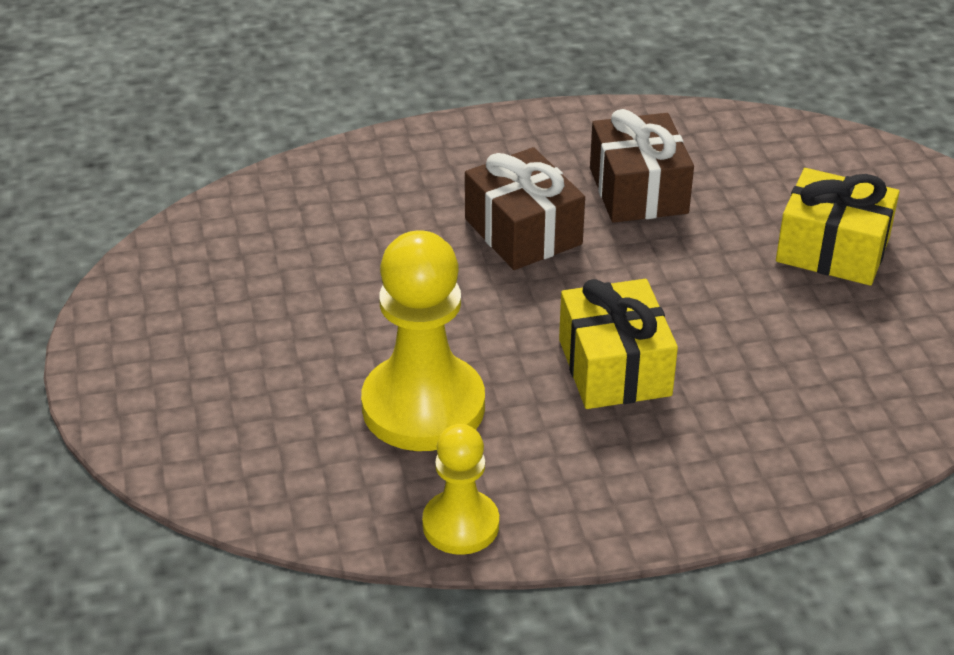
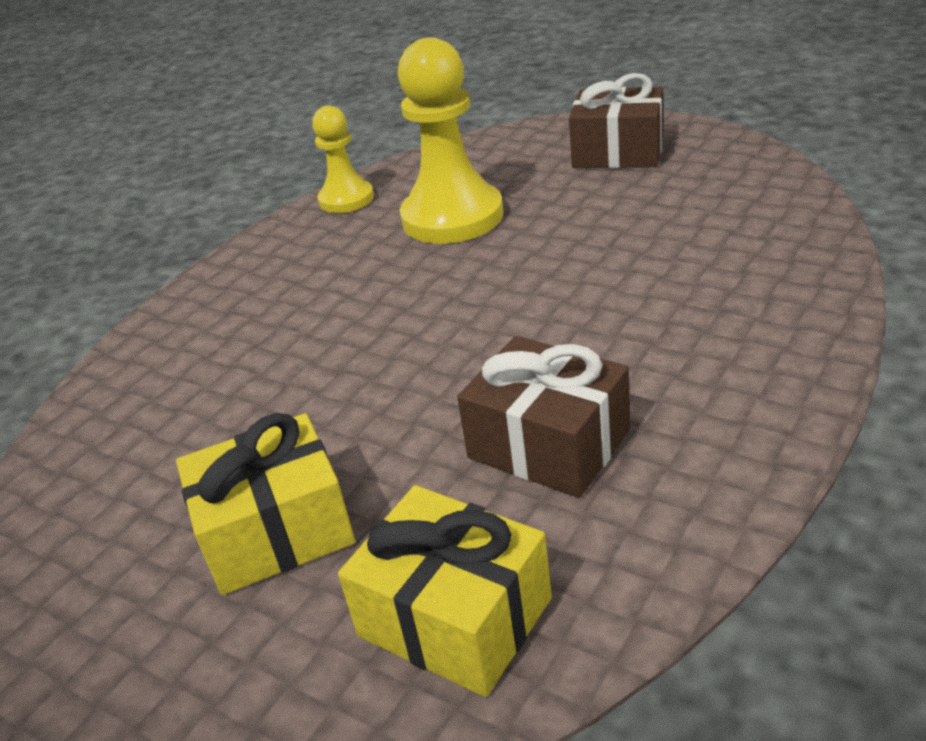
camera: 140 degrees right, 5 degrees down
(523, 232) = (579, 336): brown gift -> brown gift (618, 152)
(614, 367) = (361, 308): yellow gift -> yellow gift (455, 617)

